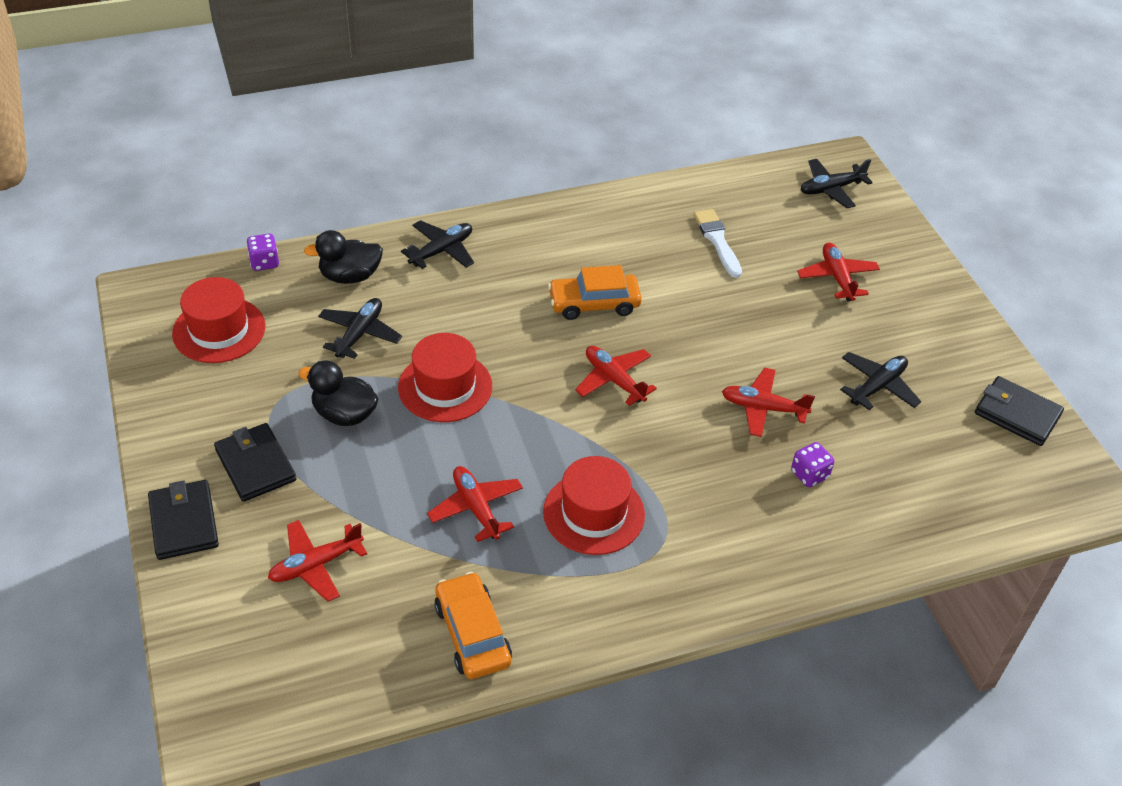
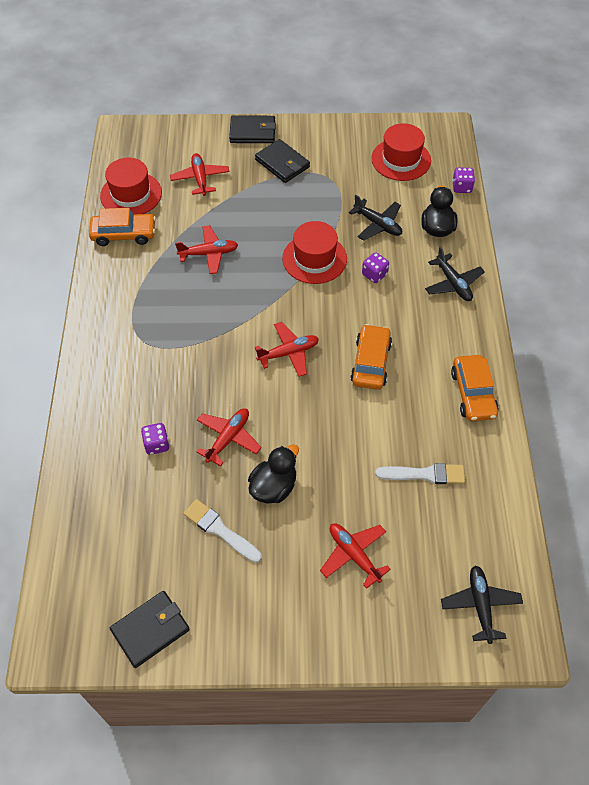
camera: 110 degrees right, 10 degrees up
(255, 465) = (282, 163): black wallet -> black wallet turned 60 degrees clockwise
(344, 414) = (308, 206): black duck -> black duck (273, 487)
(452, 322) = (374, 274): none -> purple dice
(594, 513) = (179, 310): red hat -> red hat (131, 194)
(597, 217) = (473, 393): none -> orange car
(837, 277) = (354, 555): red plane -> red plane turned 135 degrees counterclockwise
(877, 386) = (220, 530): black plane -> white brush

